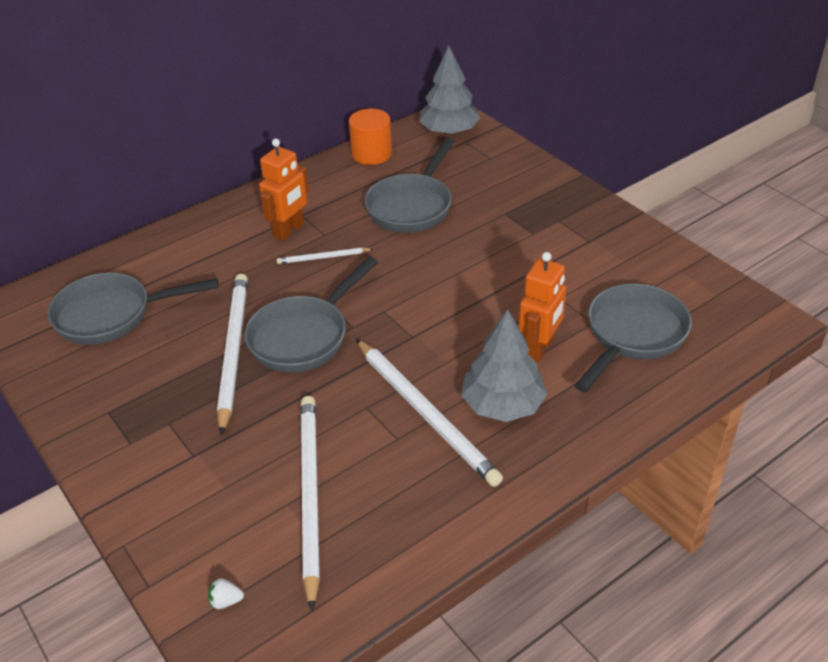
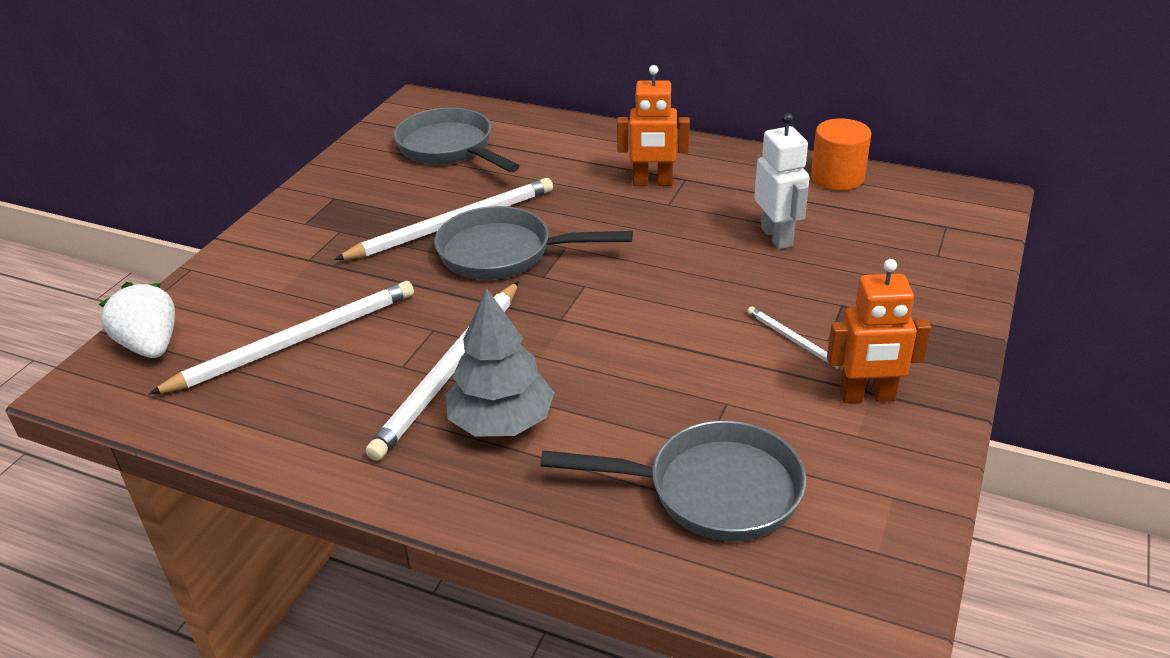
camera: 60 degrees right, 5 degrees down
(226, 601) = (151, 346): white strawberry -> white strawberry, size x2.39
(323, 257) = (631, 217): white pencil -> white pencil (796, 342)
(412, 206) = (777, 237): grey pan -> white robot
(449, 131) = (949, 208): grey tree -> none
(539, 349) = (617, 418): orange robot -> orange robot (867, 396)

